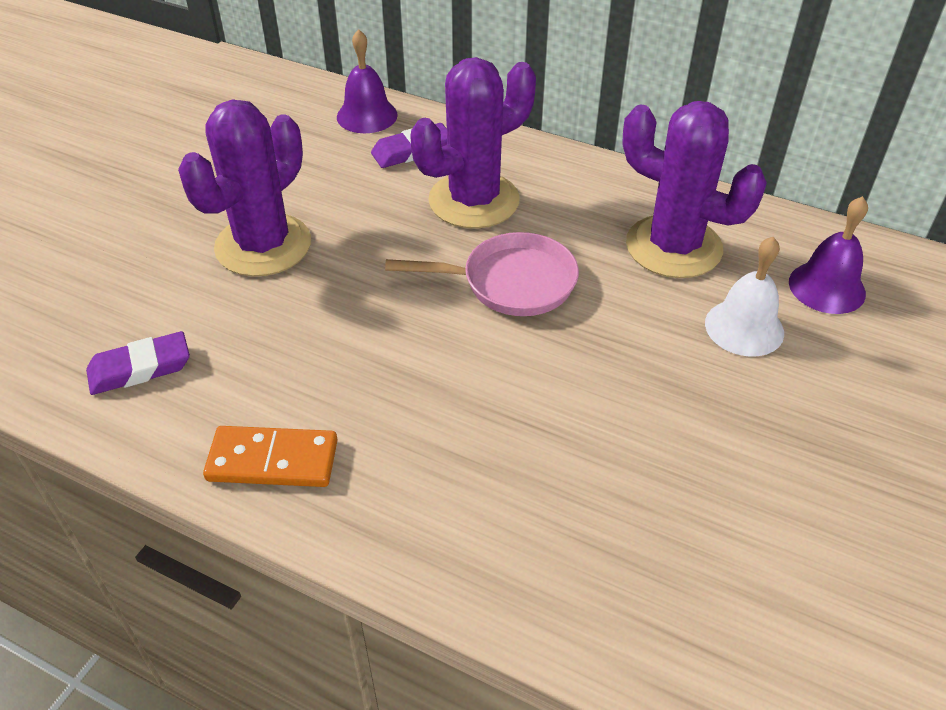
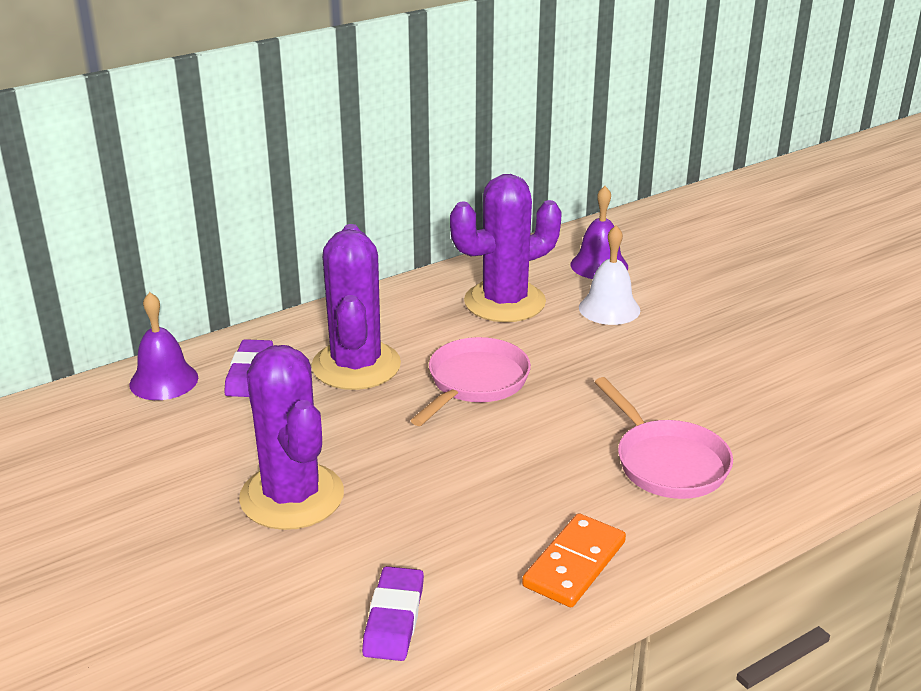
camera: 60 degrees left, 15 degrees down
(486, 478) = (667, 463): none -> pink pan

